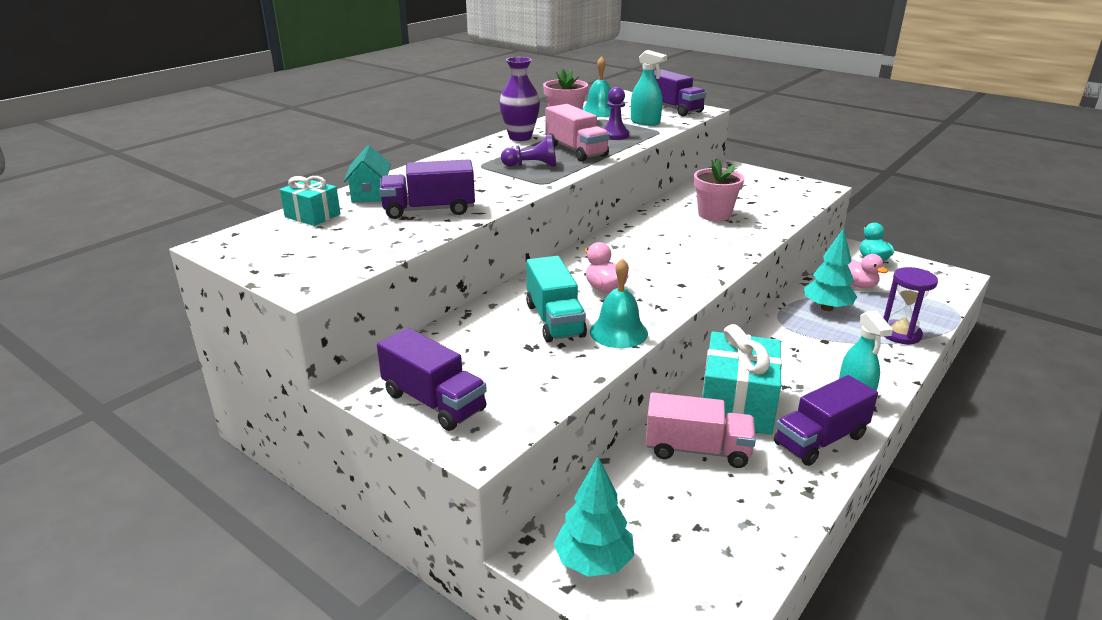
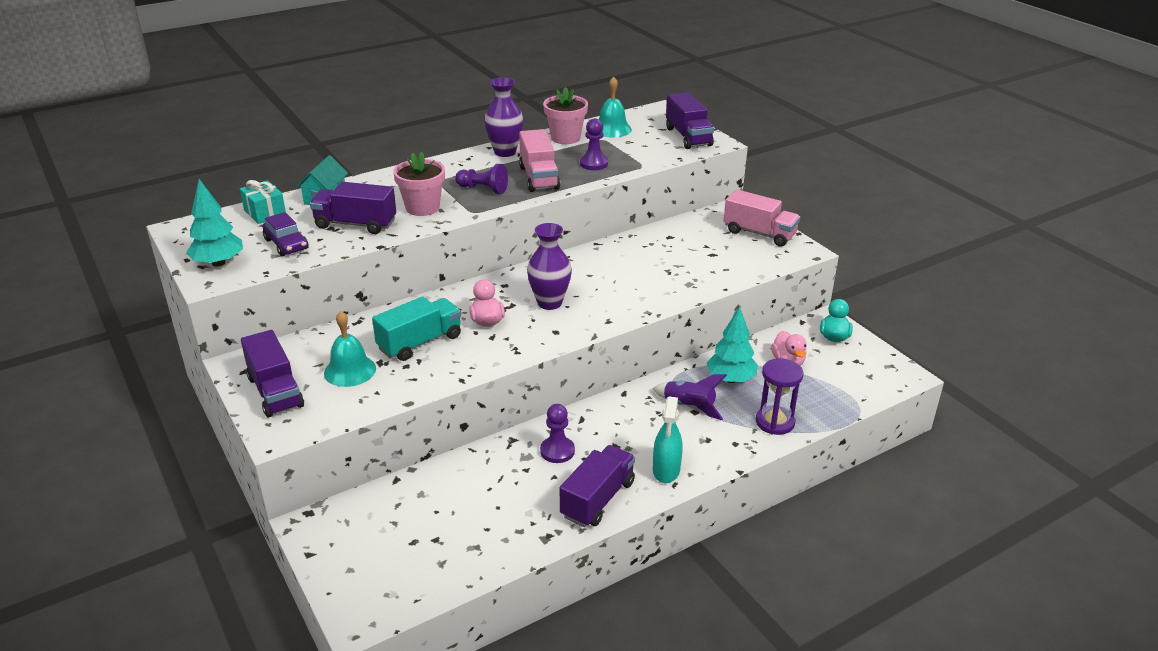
camera: 20 degrees right, 5 degrees up
(367, 238) = (286, 244): none -> purple car
(554, 320) = (420, 342): turquoise truck -> turquoise truck turned 135 degrees counterclockwise
(594, 562) = (341, 542): turquoise tree -> turquoise tree (218, 263)
(618, 332) = (460, 365): turquoise bell -> turquoise bell (350, 370)
(645, 122) = (641, 151): turquoise spray bottle -> none
(649, 262) = (549, 303): none -> purple vase
(697, 450) = (489, 480): pink truck -> pink truck (759, 233)
(714, 214) = (661, 262): pink flower pot -> pink flower pot (422, 208)
(737, 405) = (557, 451): turquoise gift -> purple pawn
(816, 338) = (689, 407): none -> purple rocket
(820, 440) = (597, 499): purple truck -> purple truck turned 135 degrees clockwise

